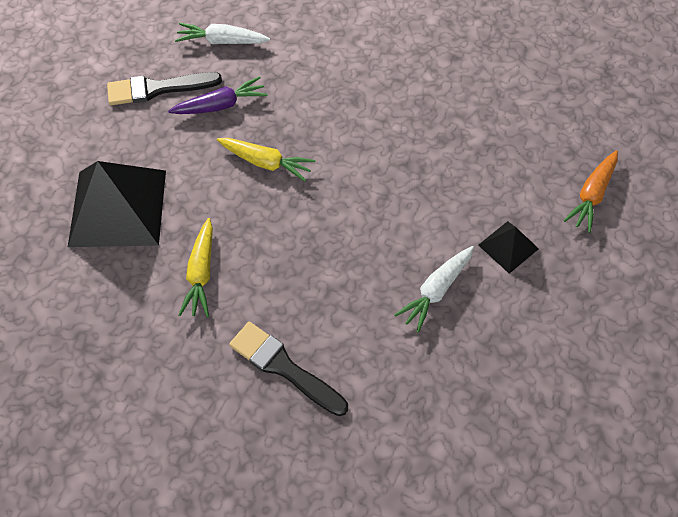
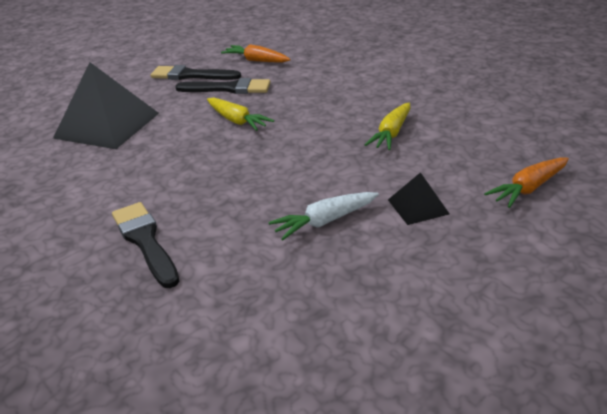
camera: 25 degrees right, 25 degrees down
(201, 273) = (132, 170): yellow carrot -> yellow carrot (391, 133)
(220, 105) = (228, 88): purple carrot -> black brush
(222, 41) = (256, 60): white carrot -> orange carrot

